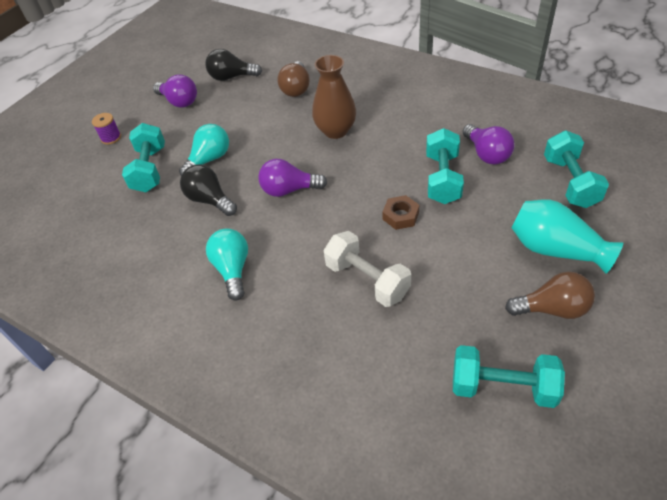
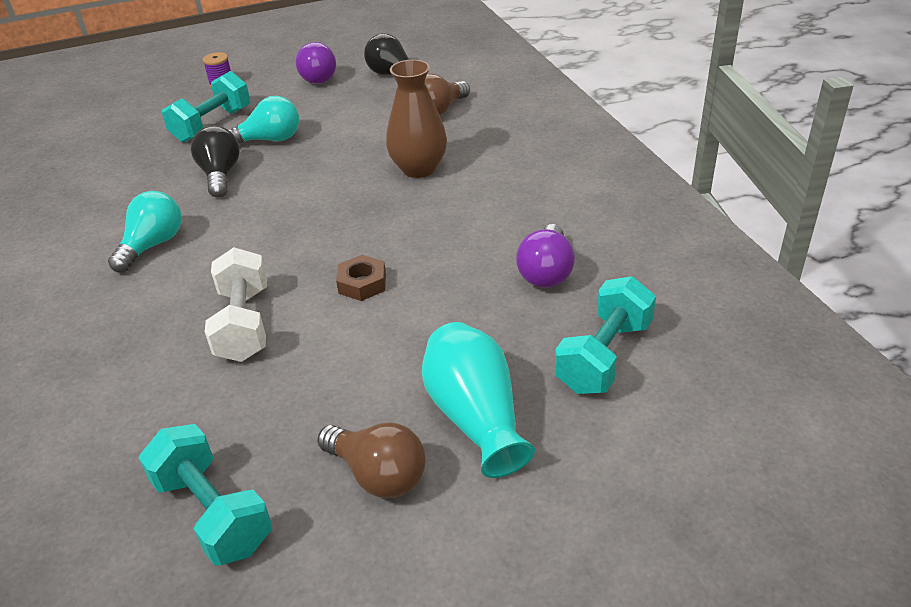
camera: 35 degrees right, 10 degrees down
(289, 190) = (296, 202): purple light bulb -> none
(442, 179) = (458, 271): turquoise dumbbell -> none

